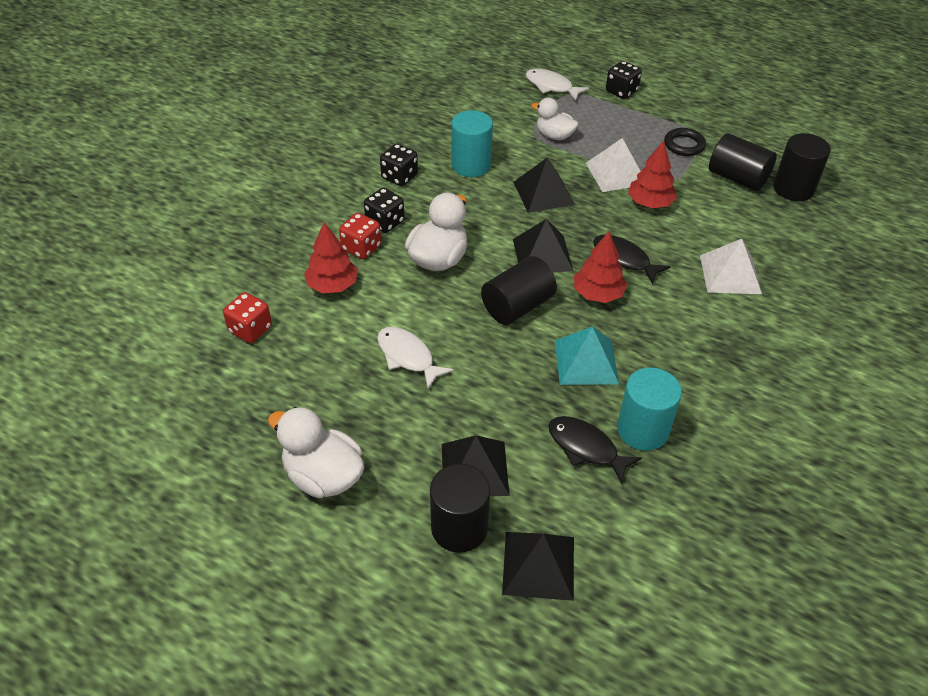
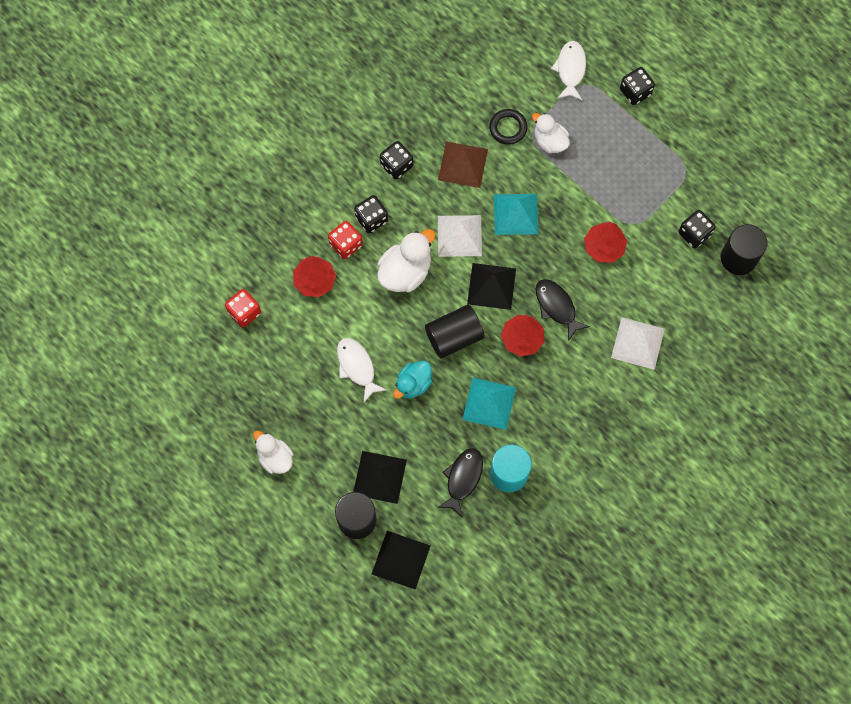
camera: 15 degrees right, 25 degrees up
(323, 476) = (275, 457): white duck -> white duck, size x0.66
(471, 165) = (463, 164): turquoise cylinder -> brown pyramid
(484, 360) = (413, 384): none -> turquoise duck
(543, 193) = (515, 214): black pyramid -> turquoise pyramid
(551, 86) = (570, 70): white fish -> white fish turned 45 degrees clockwise
(586, 448) = (463, 479): black fish -> black fish turned 60 degrees clockwise
(616, 173) = (588, 203): white pyramid -> white pyramid (459, 235)
(684, 145) = (664, 180): black ring -> black ring (508, 128)
(737, 178) = (694, 234): black cylinder -> black dice

